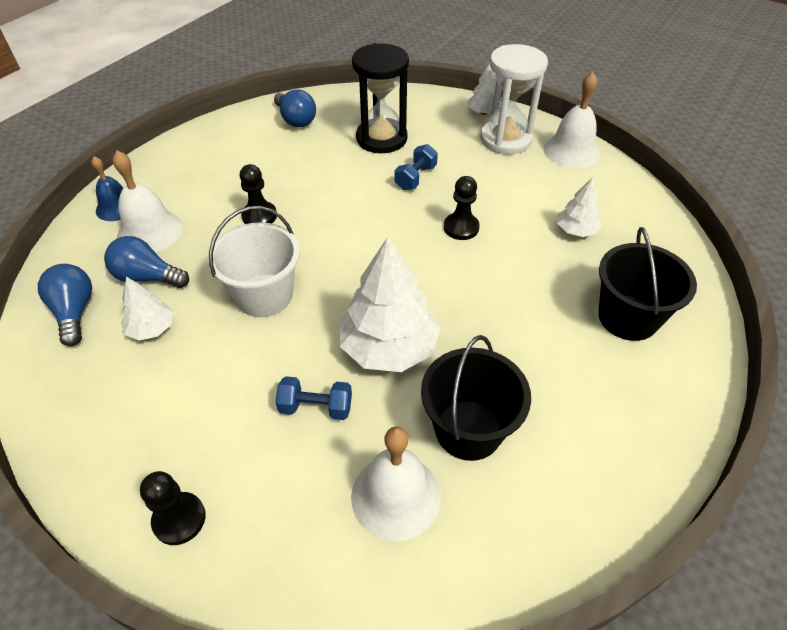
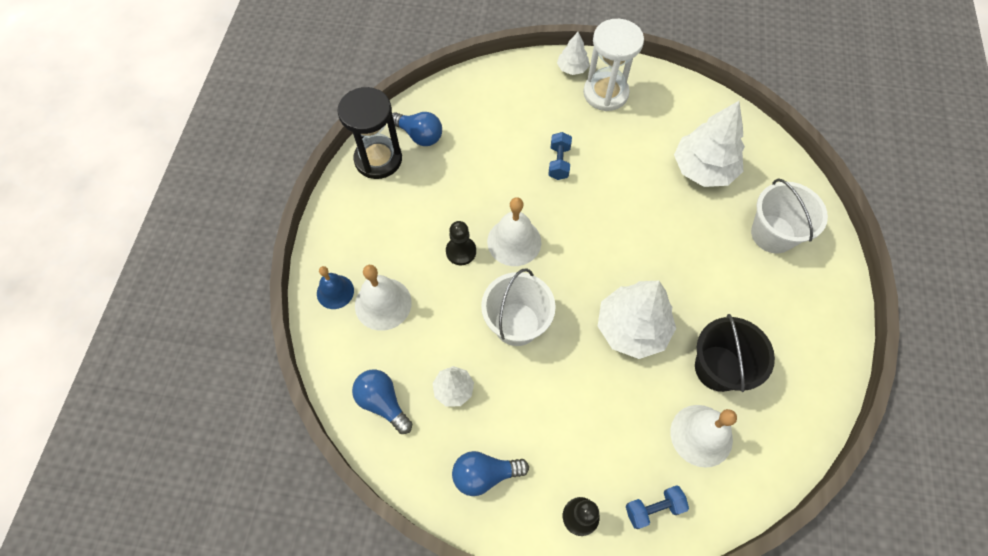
camera: 25 degrees left, 15 degrees up
(147, 277) = (415, 347): blue light bulb -> blue light bulb (485, 474)
(316, 407) = (613, 397): blue dumbbell -> blue dumbbell (653, 508)
(381, 138) = (506, 130): black hourglass -> black hourglass (378, 159)
(461, 227) = (621, 199): black pawn -> none
(571, 151) = (661, 87): white bell -> white bell (514, 241)
(576, 230) = (703, 169): white tree -> white tree, size x1.93
(628, 317) = (773, 234): black bucket -> white bucket

